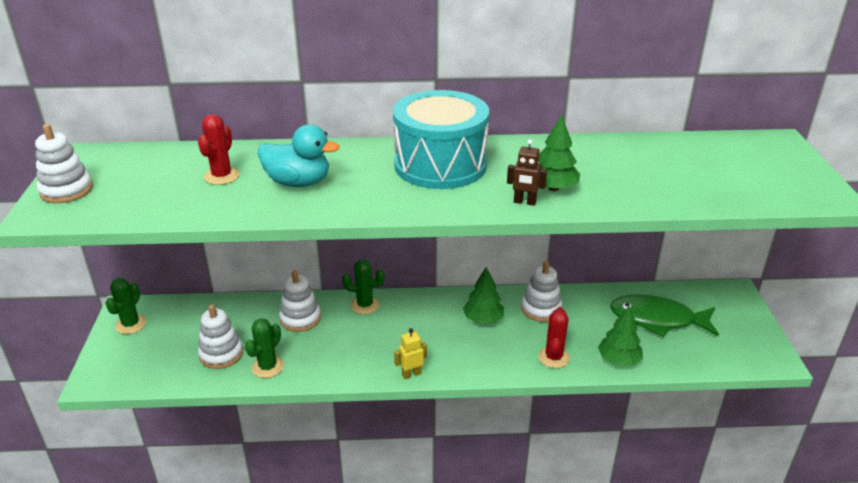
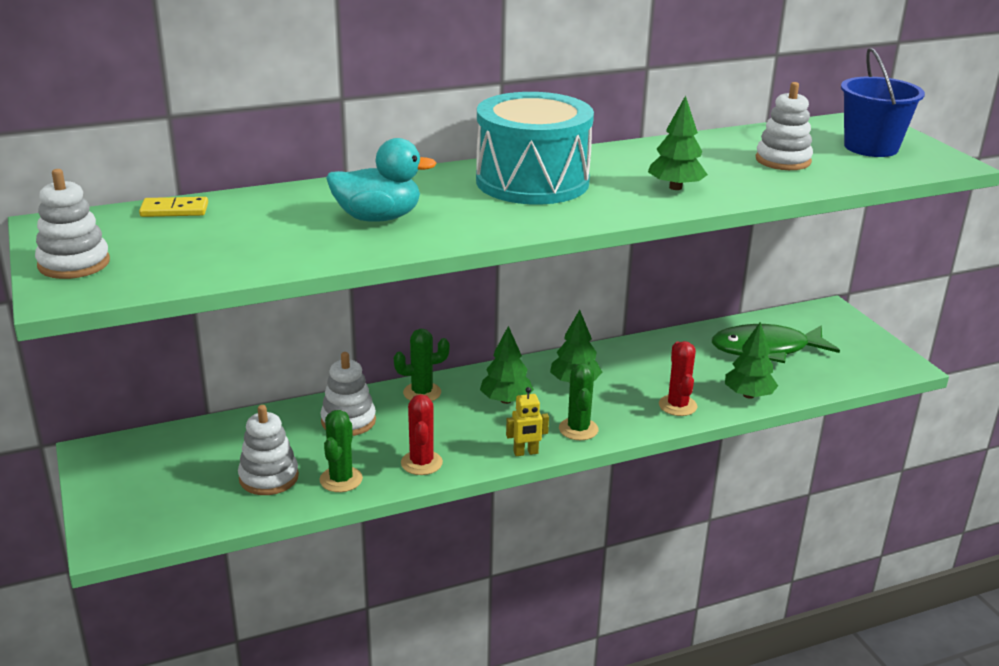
camera: 20 degrees left, 5 degrees down
(131, 324) = (116, 468): green cactus -> green cactus (578, 429)
(166, 154) = (174, 210): none -> yellow domino
(222, 176) = (273, 223): red cactus -> red cactus (421, 463)
(411, 374) = (526, 453): yellow robot -> yellow robot turned 150 degrees counterclockwise
(422, 324) = (506, 400): none -> green tree
(524, 202) = (656, 204): brown robot -> none
(541, 309) = (634, 361): white stacking toy -> white stacking toy (783, 160)
(762, 170) = (871, 147): none -> blue bucket

